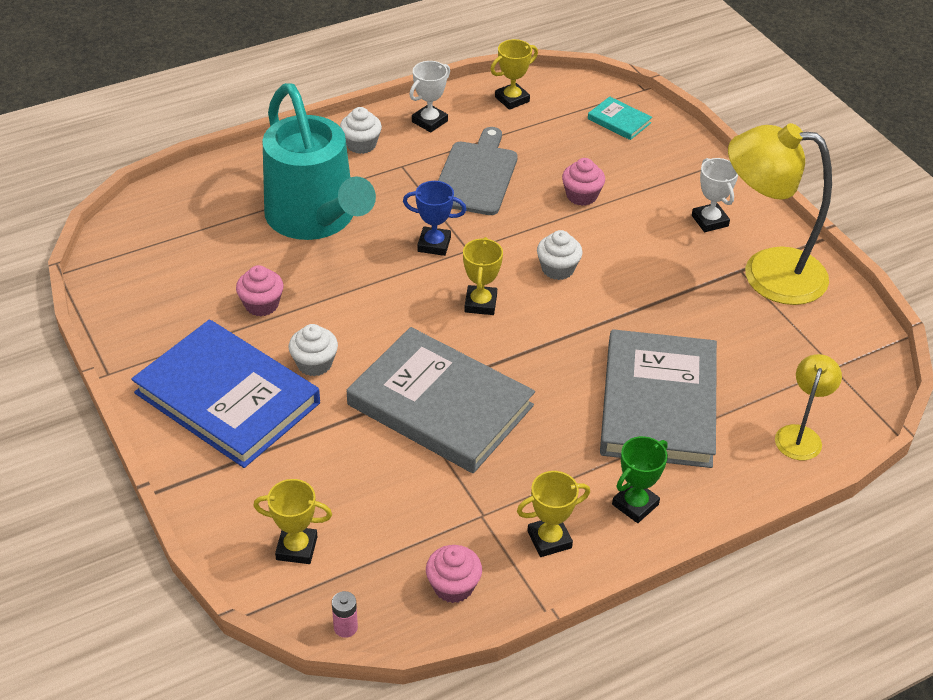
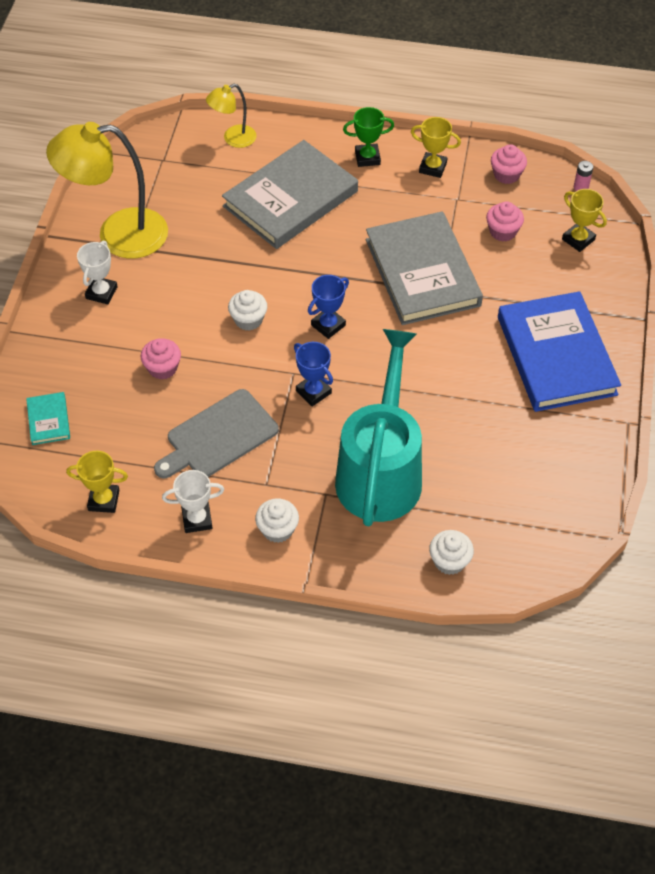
camera: 140 degrees left, 10 degrees up
(261, 305) = (481, 415): pink cupcake -> pink cupcake (503, 231)
(314, 363) = (479, 347): white cupcake -> white cupcake (449, 561)
(480, 303) = (328, 325): yellow trophy -> blue trophy
(767, 273) = (118, 235): yellow lamp -> yellow lamp turned 120 degrees clockwise

